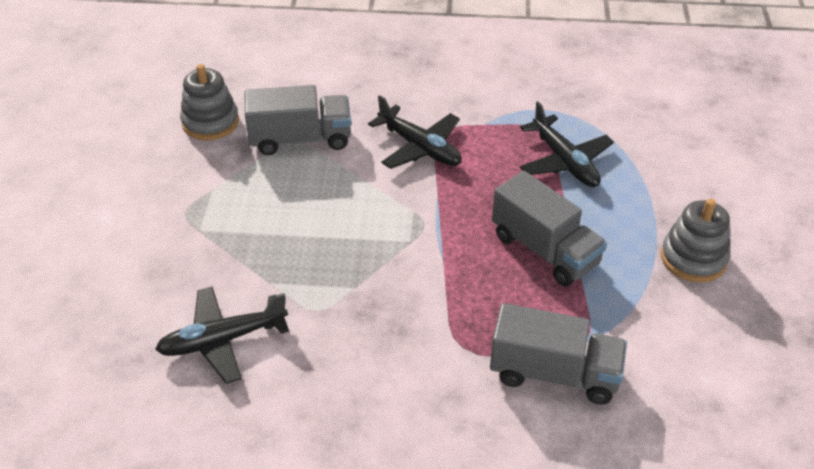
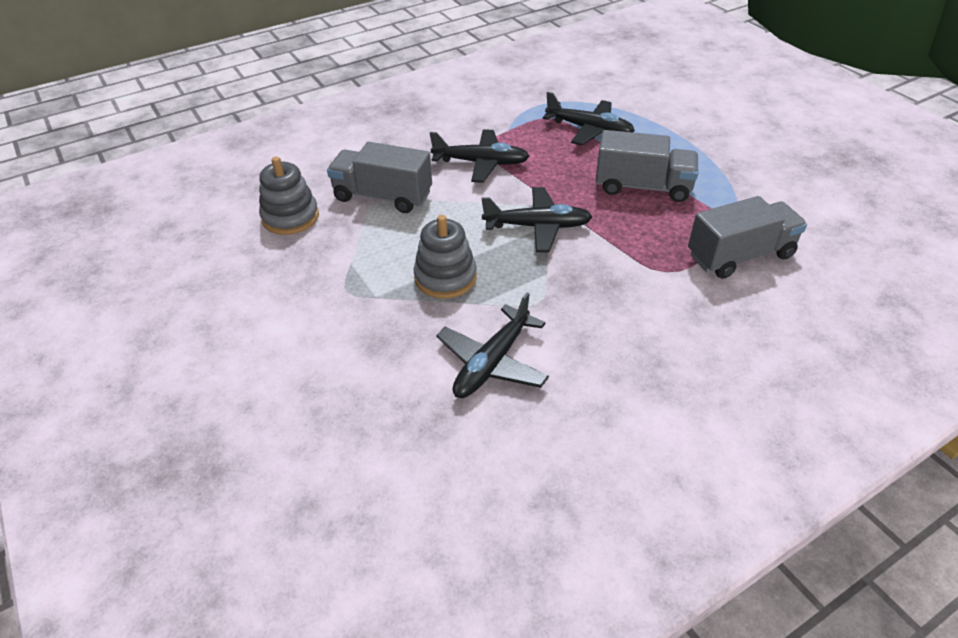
camera: 35 degrees left, 0 degrees up
(300, 139) = (383, 196): grey truck -> grey truck turned 120 degrees counterclockwise
(398, 238) = (538, 226): none -> black plane
(693, 258) = (732, 150): grey stacking toy -> grey stacking toy (445, 277)

